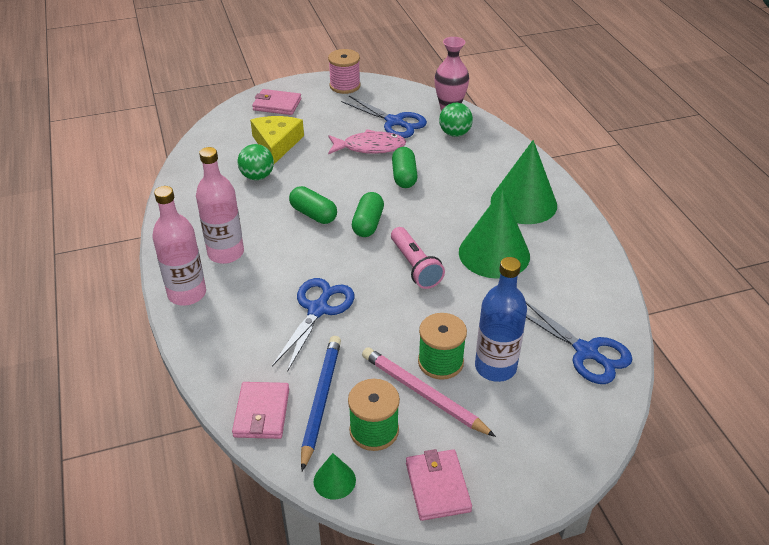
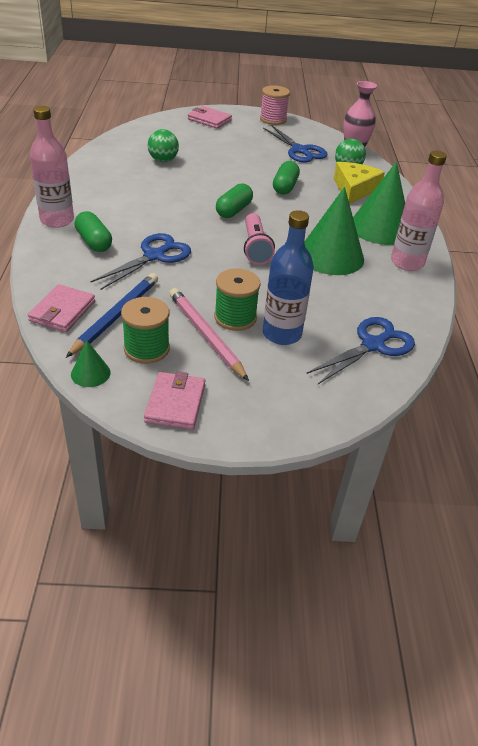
camera: 15 degrees right, 0 degrees up
(226, 253) = (105, 202): pink bottle -> pink bottle (407, 262)
(276, 143) = (192, 143): yellow cheese -> yellow cheese (354, 189)
(313, 214) = (192, 194): green capsule -> green capsule (94, 242)
(370, 147) = (268, 162): pink fish -> none
(586, 352) = (373, 345): blue scissors -> blue scissors turned 105 degrees counterclockwise

